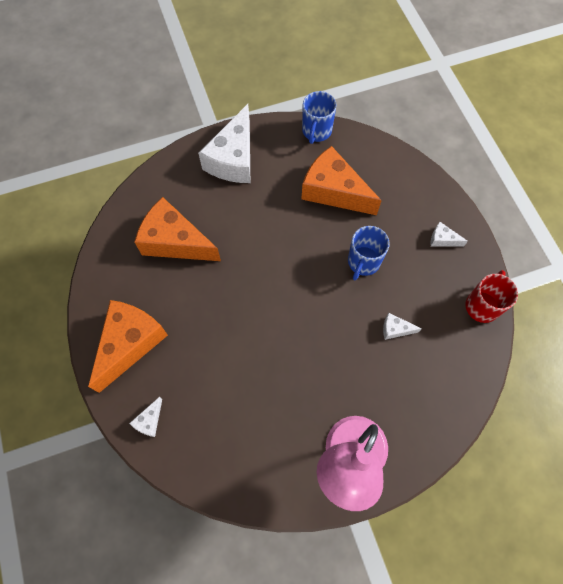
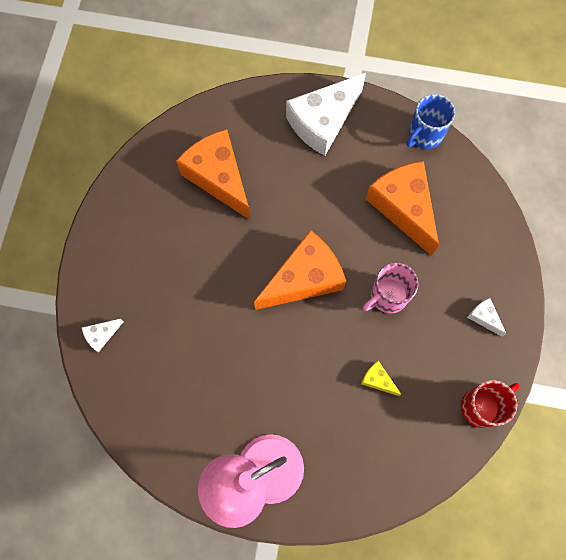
camera: 30 degrees right, 5 degrees up
(130, 343) = (124, 254): orange cheese -> orange cheese (304, 279)
(363, 262) = (388, 296): blue mug -> pink mug
(395, 329) = (377, 380): white cheese -> yellow cheese

